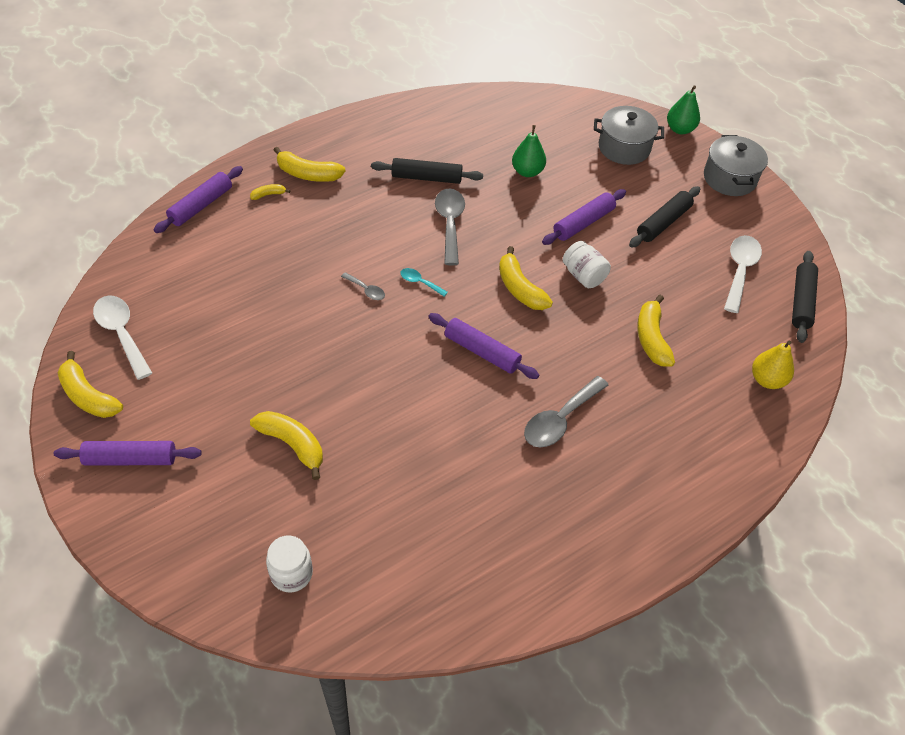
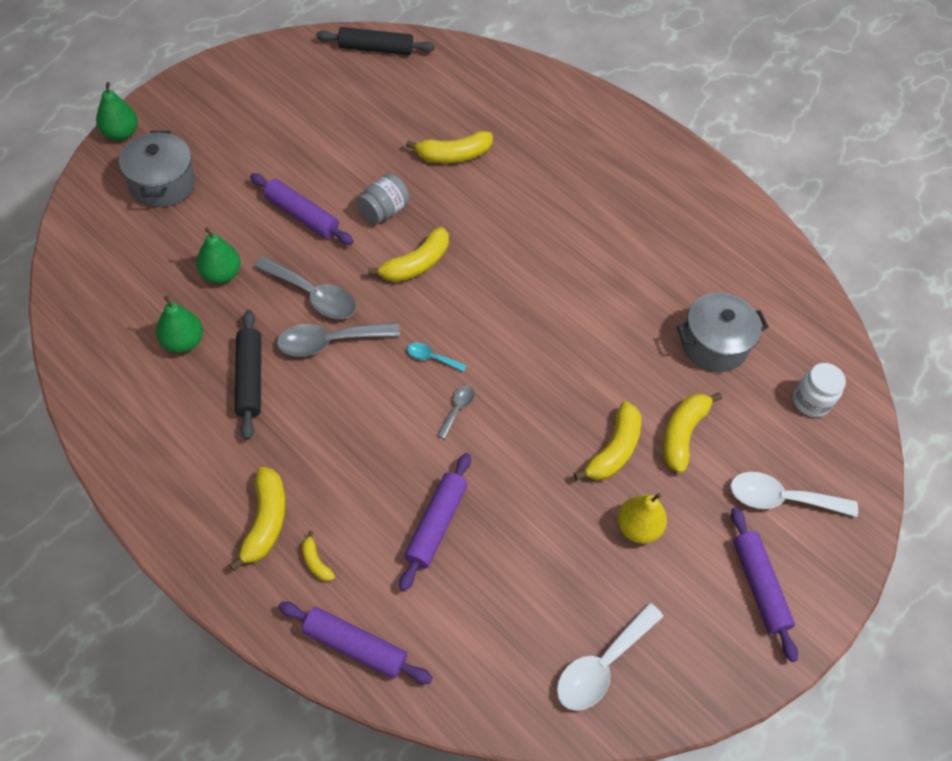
camera: 105 degrees left, 5 degrees up
(88, 396) = (700, 667): yellow banana -> yellow banana (613, 450)
(420, 282) = (431, 358): turquoise spoon -> turquoise spoon turned 90 degrees clockwise
(467, 148) = (183, 342): none -> green pear
(482, 352) = (512, 288): purple rolling pin -> purple rolling pin (436, 524)
(560, 420) = (573, 219): grey spoon -> grey spoon (313, 296)
(583, 276) = (383, 211): white jar -> grey jar
(663, 223) = (287, 147): black rolling pin -> none
(729, 178) = (204, 93): grey pot -> grey pot (713, 344)
(740, 271) = (345, 90): white spoon -> white spoon (780, 499)
(767, 380) = (478, 77): yellow pear -> yellow pear (637, 528)

